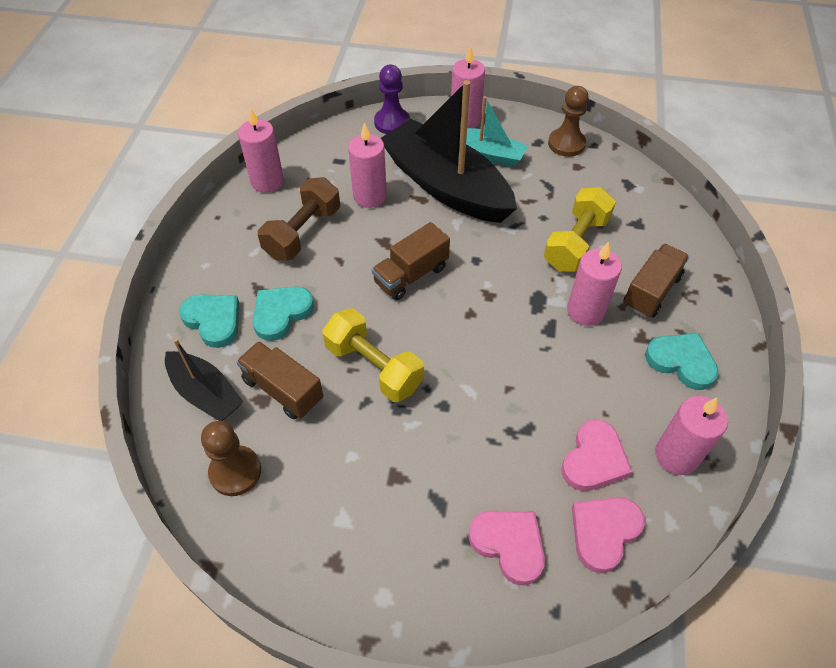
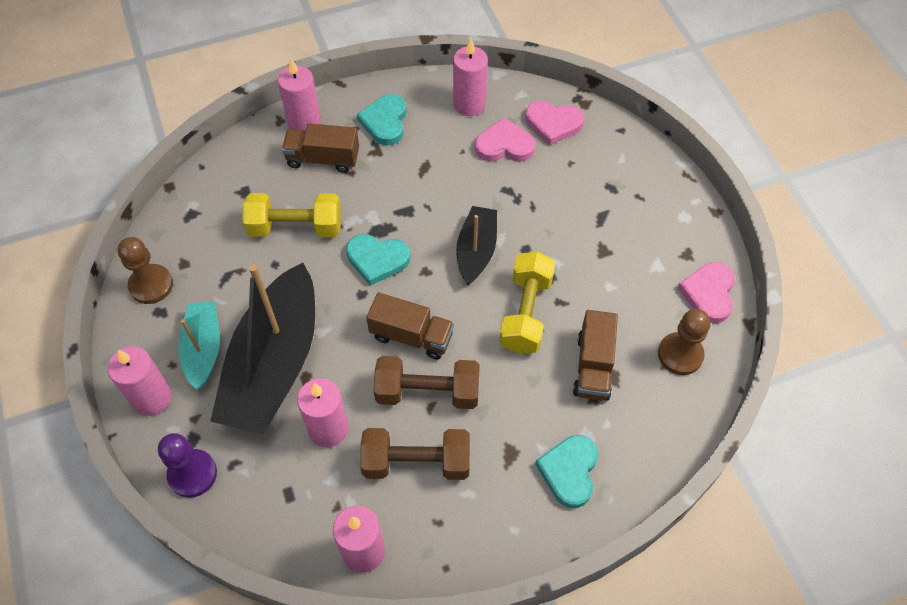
camera: 120 degrees left, 5 degrees up
(205, 393) = (639, 424): black boat -> black boat (476, 251)
(281, 313) = (523, 418): turquoise heart -> turquoise heart (377, 259)
(353, 263) = (427, 392): none -> brown dumbbell
(509, 544) = (599, 167): pink heart -> pink heart (708, 294)
(585, 311) = (372, 194): pink candle -> pink candle (304, 123)

